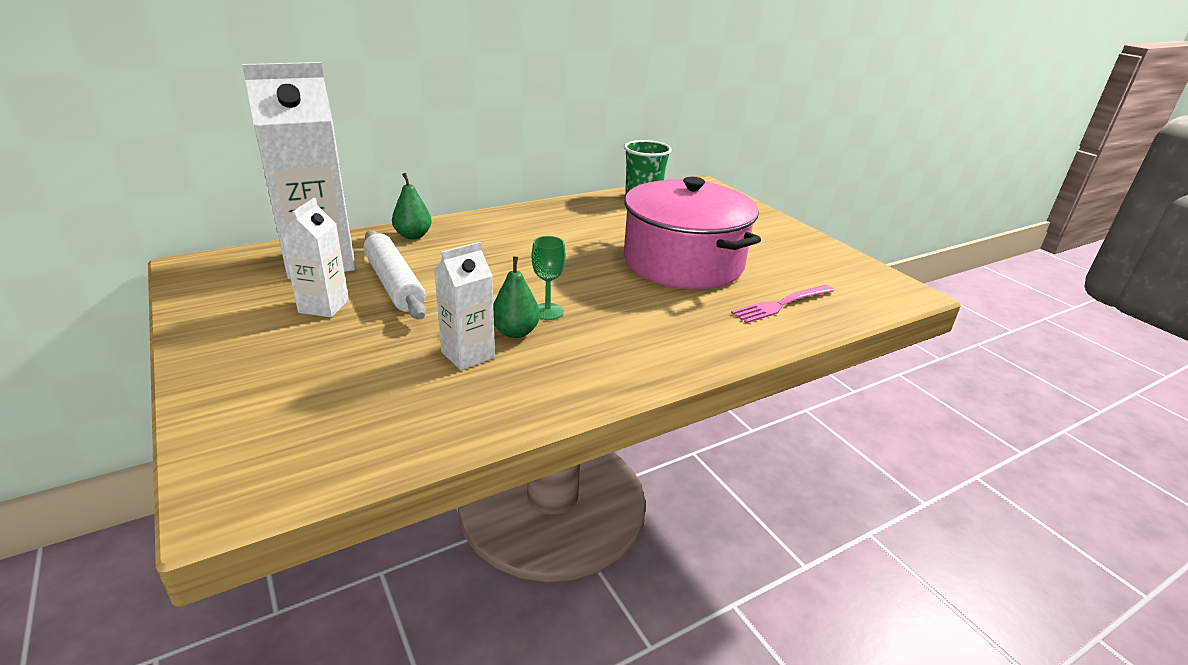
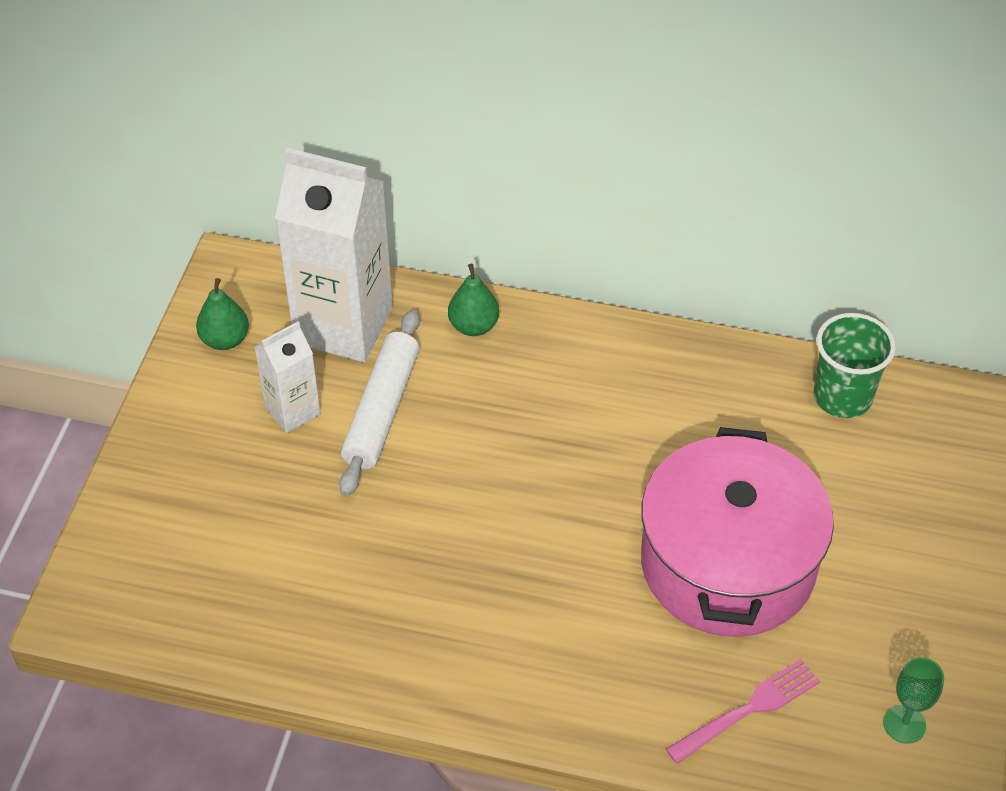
camera: 45 degrees right, 20 degrees up
(468, 355) = (353, 567): white carton -> none
(515, 332) = (424, 563): green pear -> green pear (225, 340)
(547, 311) = (484, 552): green goblet -> green goblet (904, 724)
(781, 305) = (748, 709): pink fork -> pink fork turned 135 degrees clockwise

